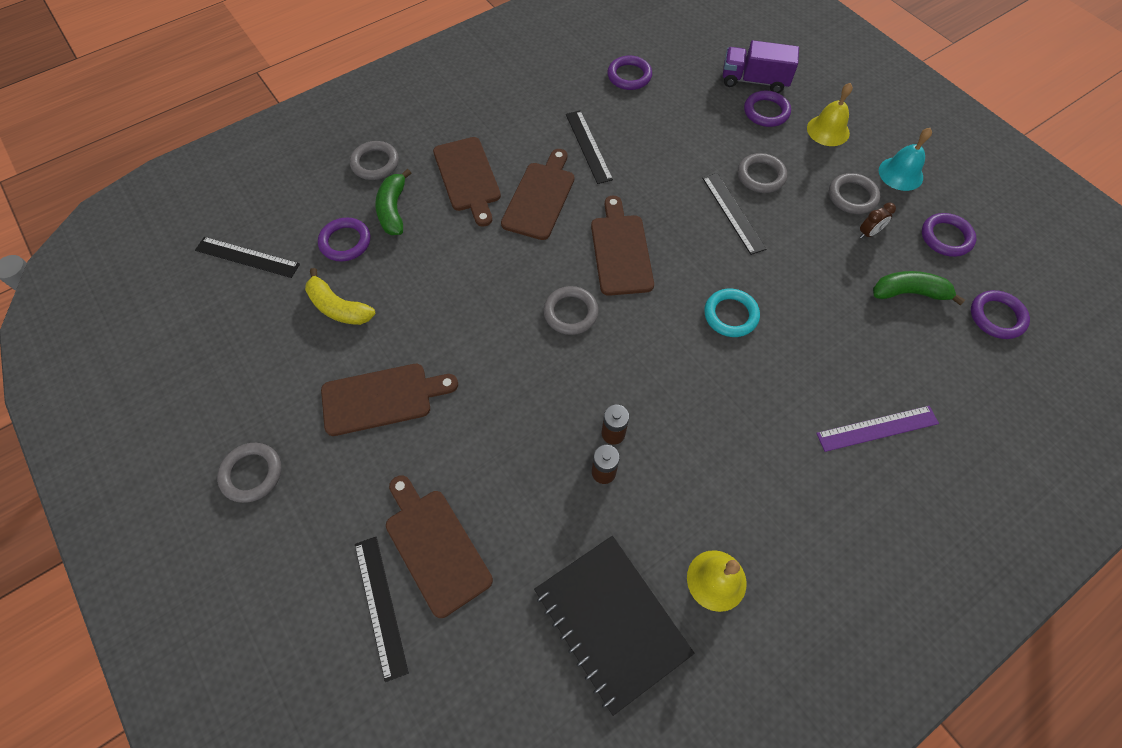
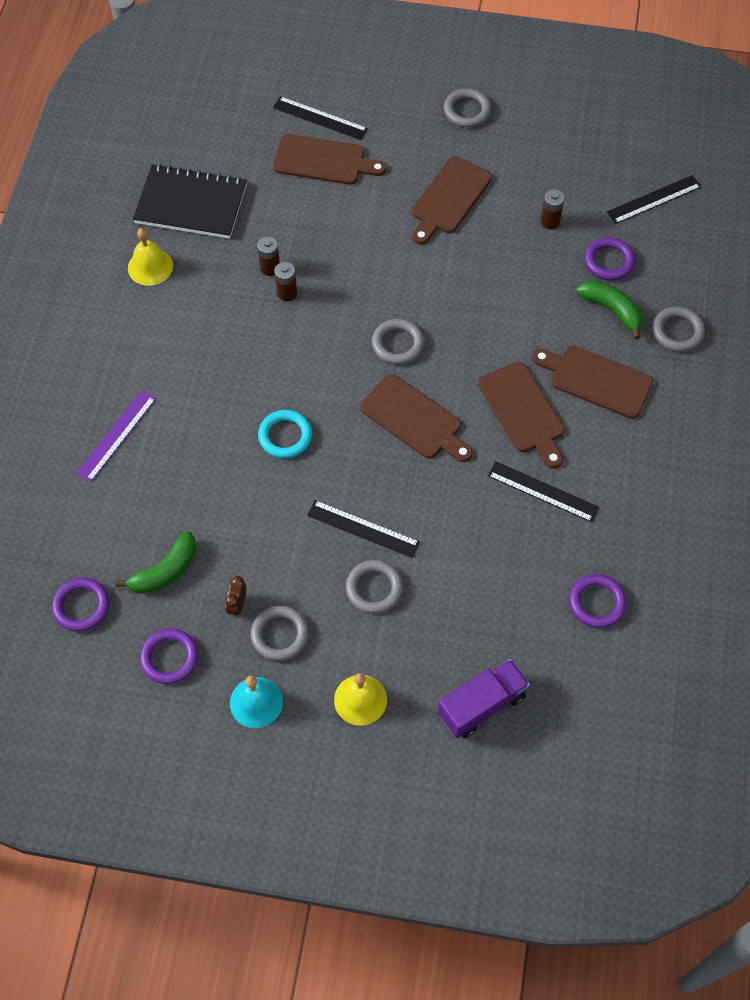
camera: 135 degrees right, 0 degrees up
(338, 307) = (550, 221): yellow banana -> brown battery
(766, 112) = (435, 672): purple ring -> none

